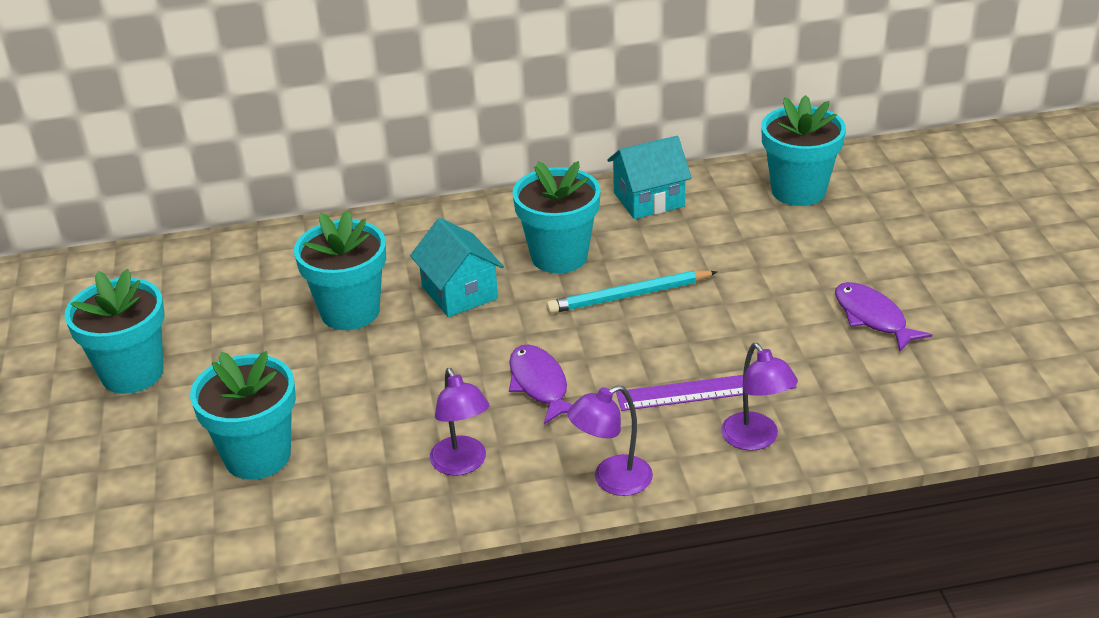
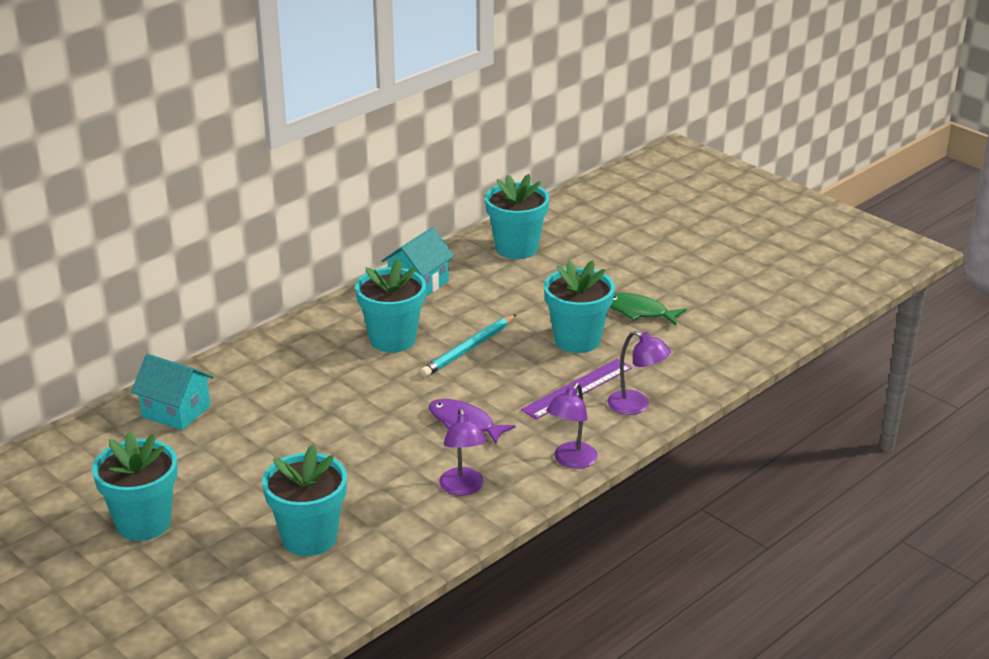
camera: 35 degrees left, 5 degrees down
(350, 312) = (274, 424): turquoise flower pot -> turquoise flower pot (577, 340)
(459, 293) = (344, 386): turquoise house -> turquoise house (176, 411)
(462, 464) = (463, 488): purple lamp -> purple lamp turned 45 degrees clockwise
(872, 318) = (639, 312): purple fish -> green fish

